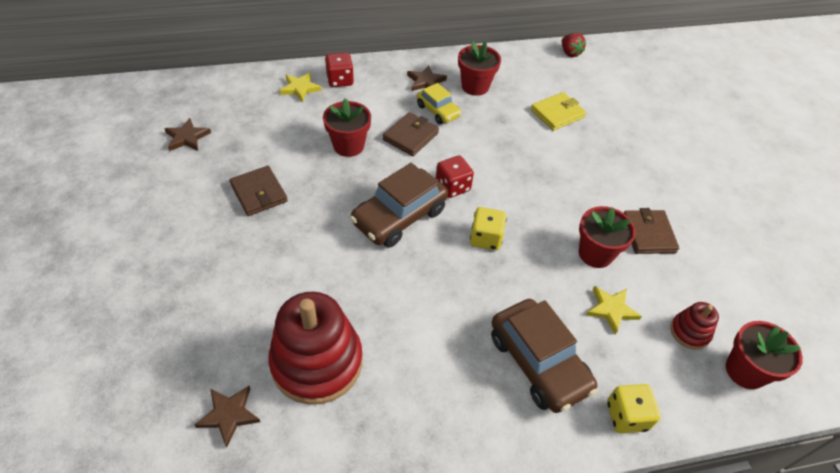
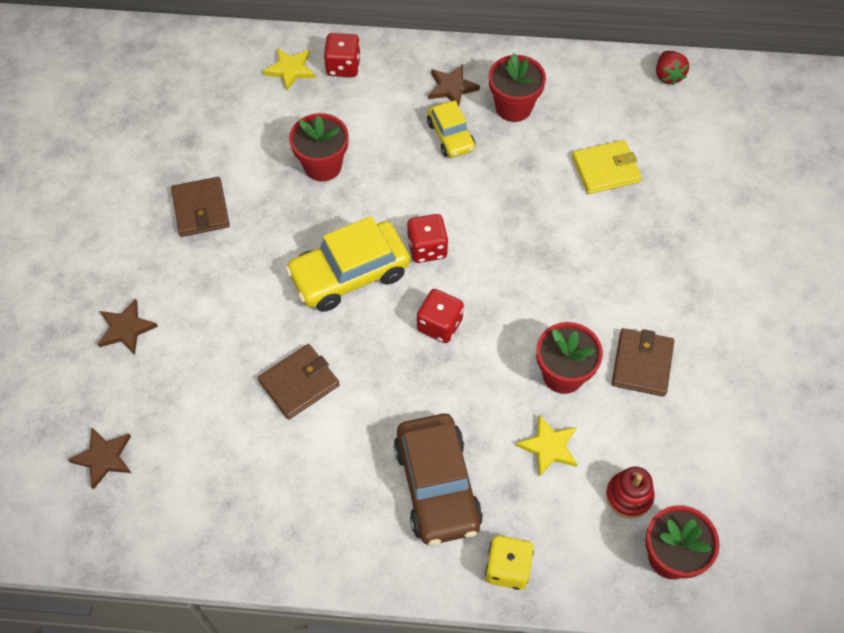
camera: 20 degrees right, 10 degrees up
(187, 137) = (140, 117): brown star -> brown star (126, 329)
(317, 362) = (204, 425): red stacking toy -> none
(399, 216) = (349, 274): brown car -> yellow car
(410, 136) = (402, 167): brown wallet -> brown wallet (299, 383)
(486, 238) = (439, 325): yellow dice -> red dice

